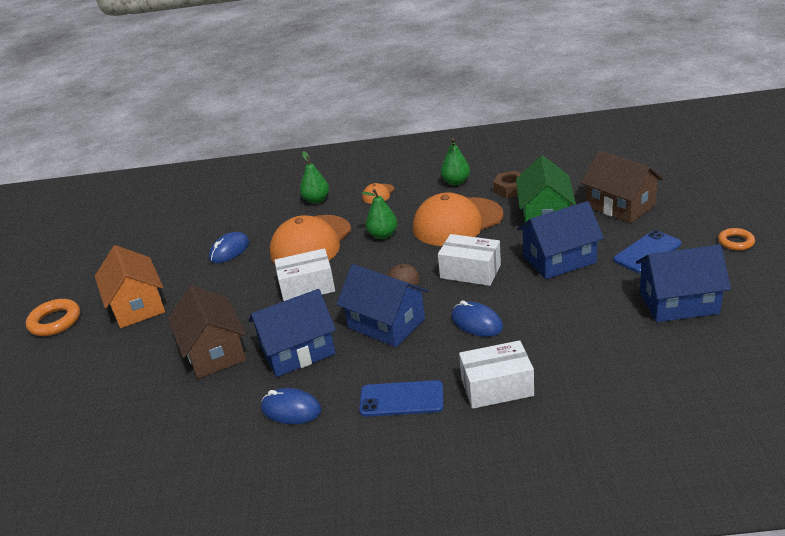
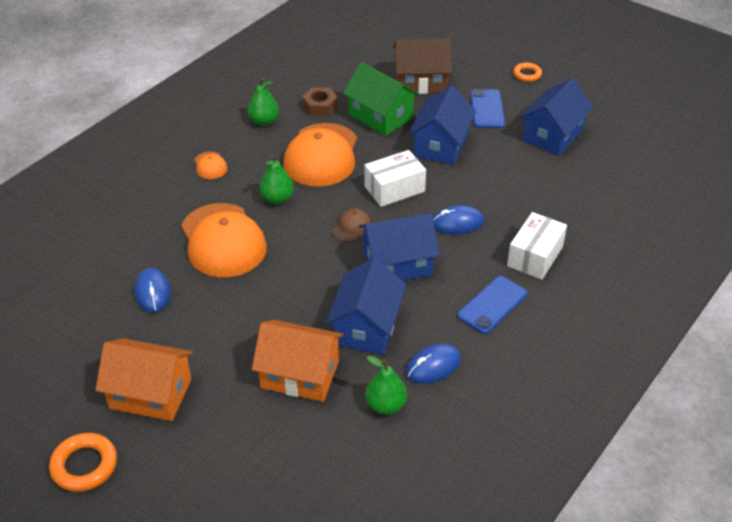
camera: 55 degrees left, 10 degrees up
(214, 352) = (300, 374): brown house -> orange house
(307, 287) = (286, 277): white box -> none
(316, 200) = (158, 201): green pear -> green pear (385, 405)

